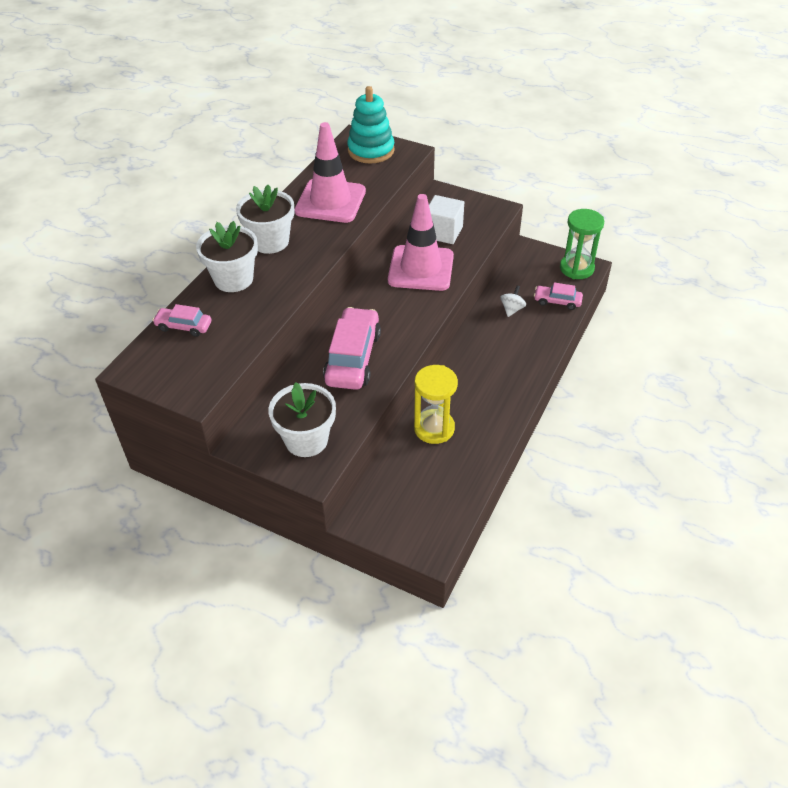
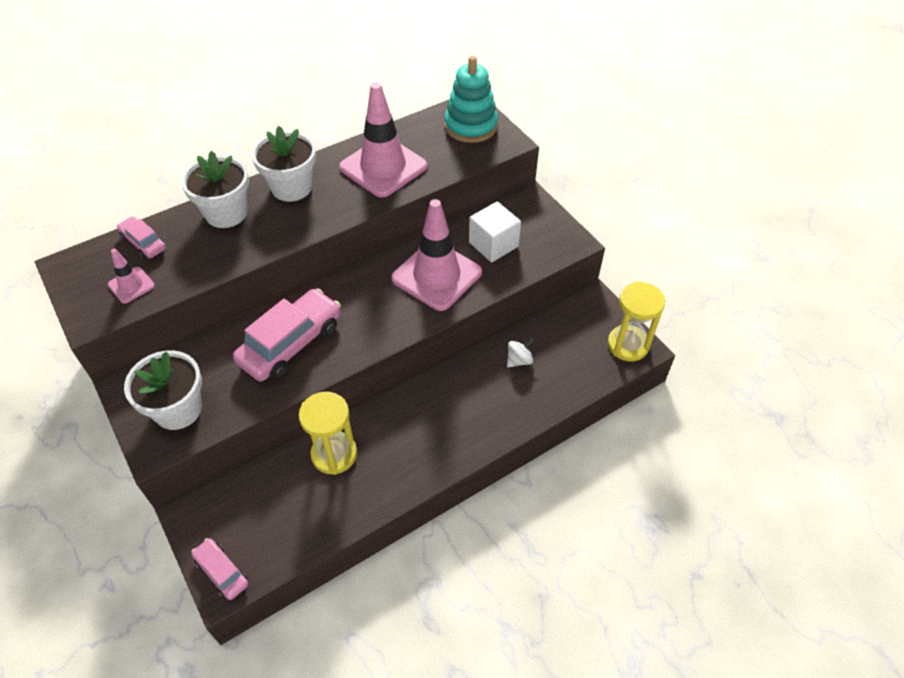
camera: 30 degrees right, 5 degrees up
(205, 359) = (131, 285): none -> pink traffic cone
(557, 301) = (574, 374): pink car -> pink car (222, 572)
(576, 268) = (628, 345): green hourglass -> yellow hourglass

